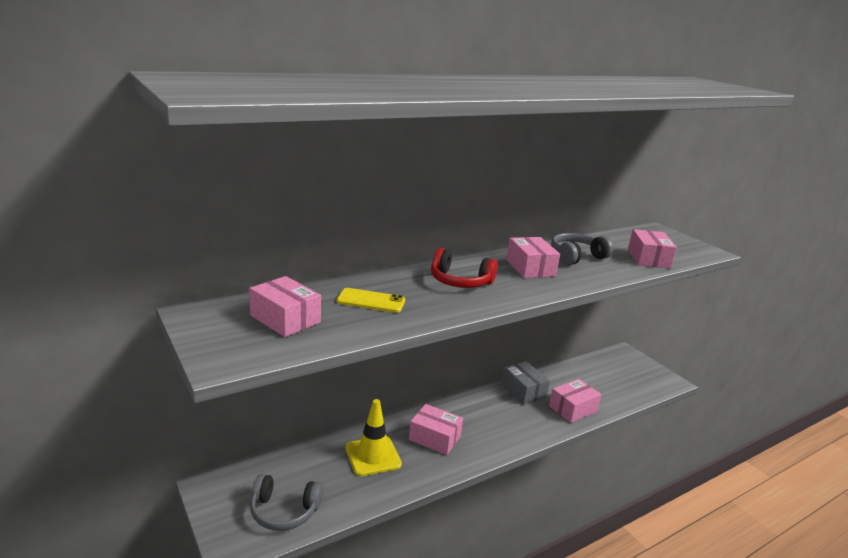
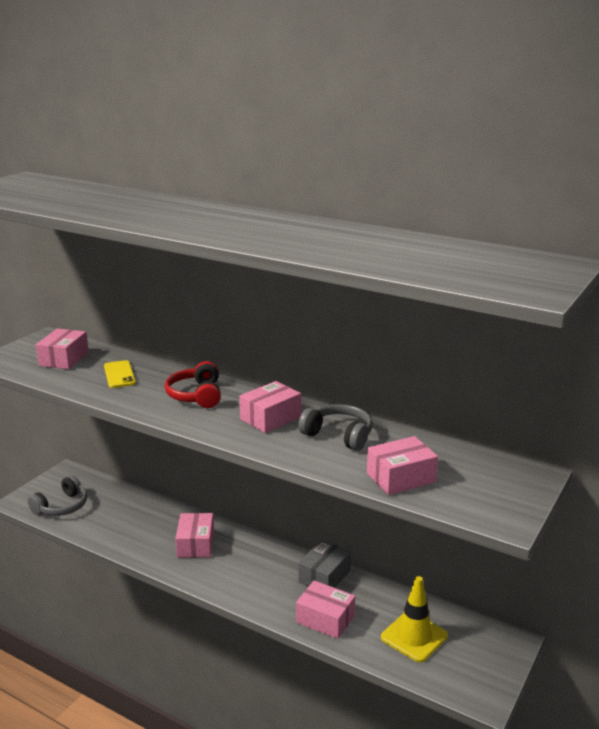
camera: 65 degrees right, 0 degrees up
(284, 511) = (62, 506): grey headphones -> grey headphones turned 120 degrees counterclockwise
(373, 456) = (147, 522): yellow traffic cone -> yellow traffic cone (414, 637)

